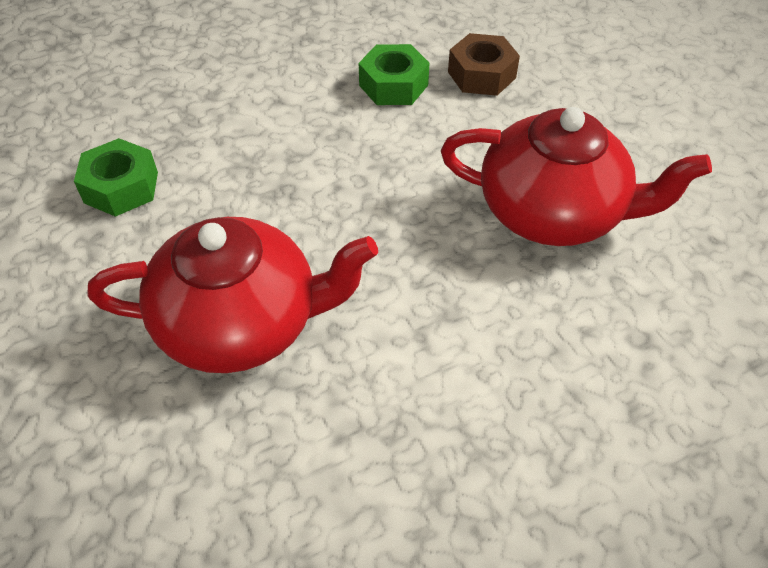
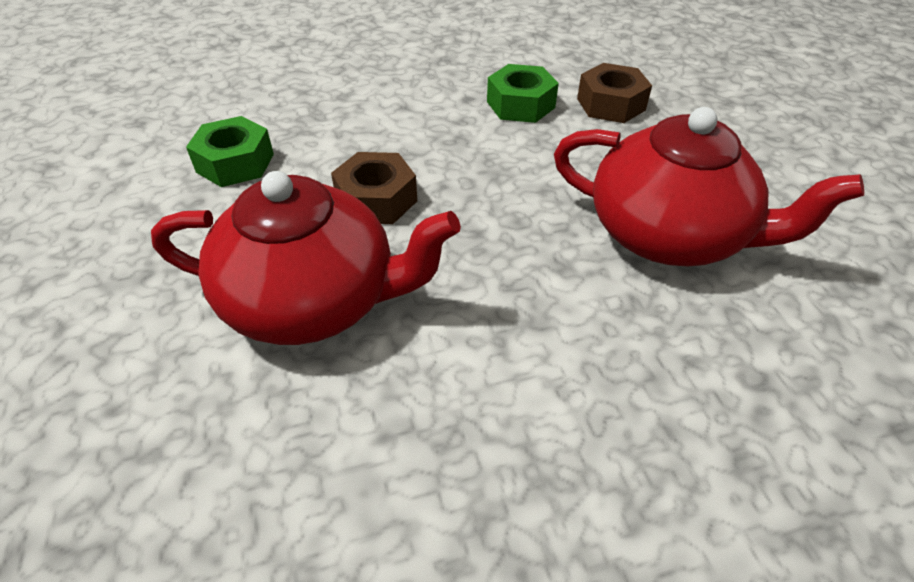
camera: 10 degrees right, 5 degrees down
(274, 210) = (376, 200): none -> brown nut

